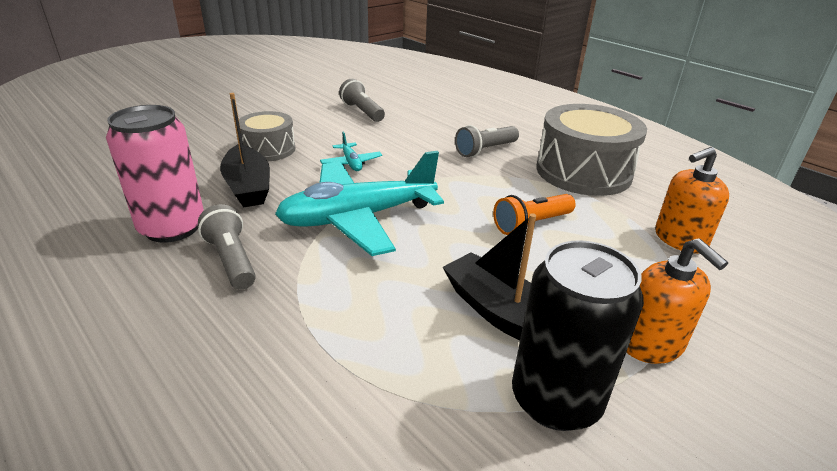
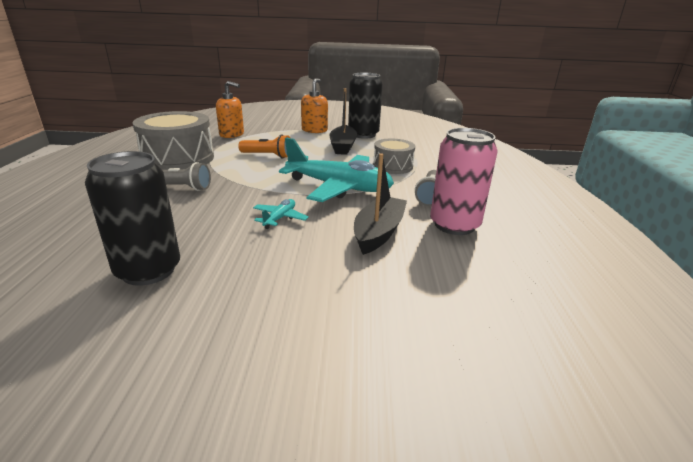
camera: 135 degrees left, 5 degrees down
(268, 149) = (319, 263): grey drum -> grey drum (392, 166)
(362, 112) = (148, 270): grey flashlight -> black can

